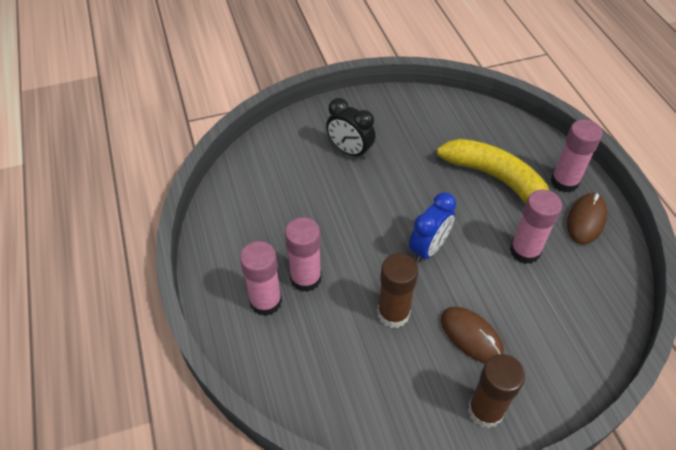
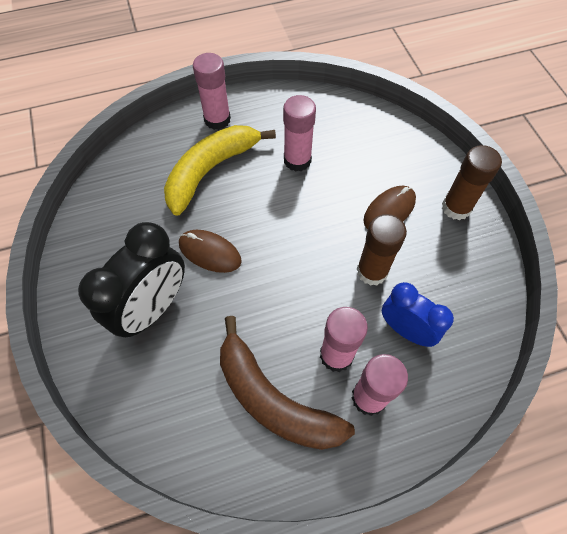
camera: 90 degrees left, 10 degrees up
(269, 232) = (273, 399): none -> brown banana
(350, 151) = (153, 308): black clock -> black clock, size x1.55
(428, 248) = (295, 236): blue clock -> blue clock (405, 329)
(586, 220) = (263, 112): brown mouse -> brown mouse (210, 252)

